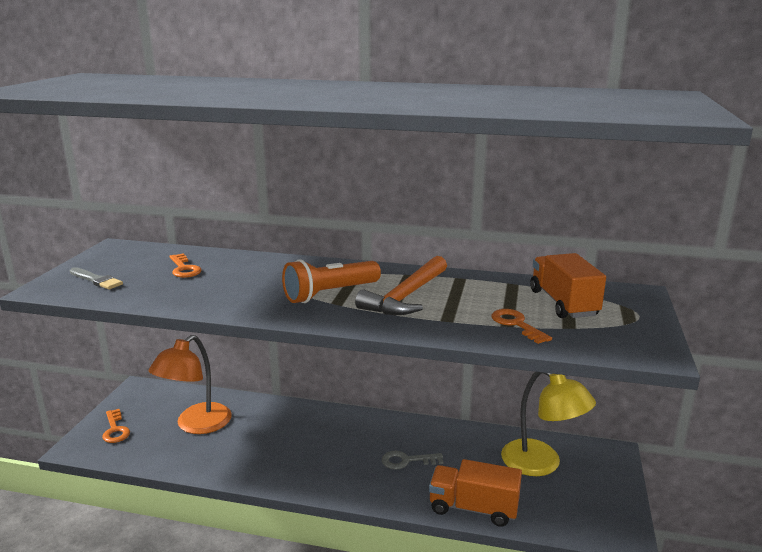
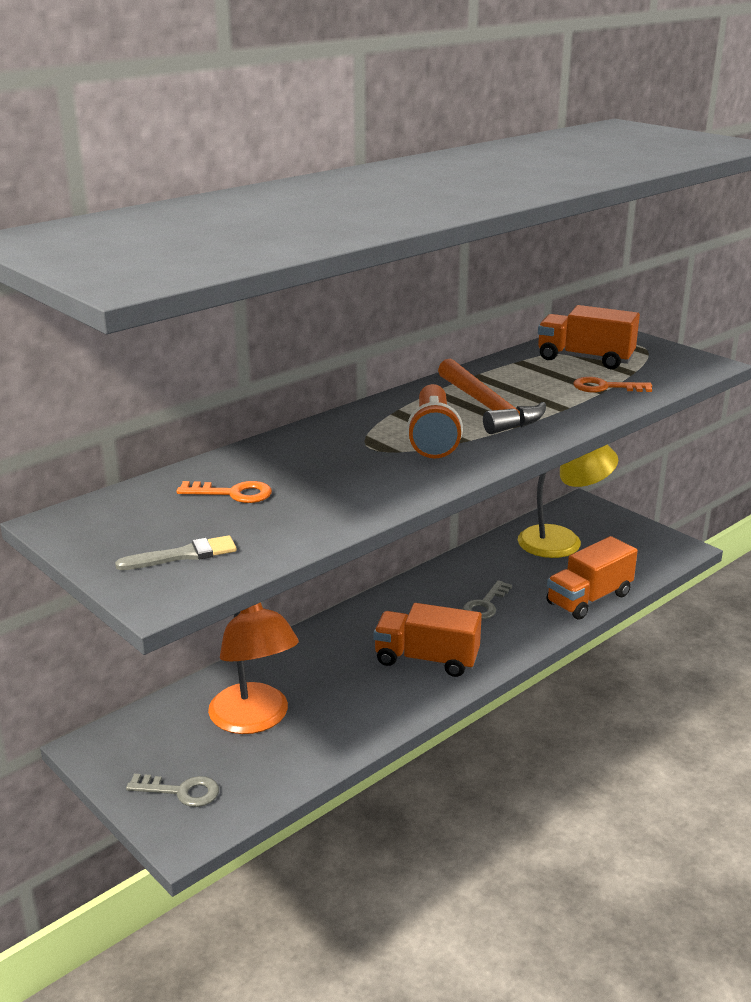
camera: 55 degrees left, 5 degrees up
(115, 430) = (181, 791): orange key -> grey key
(313, 462) = (426, 659): none -> orange truck

